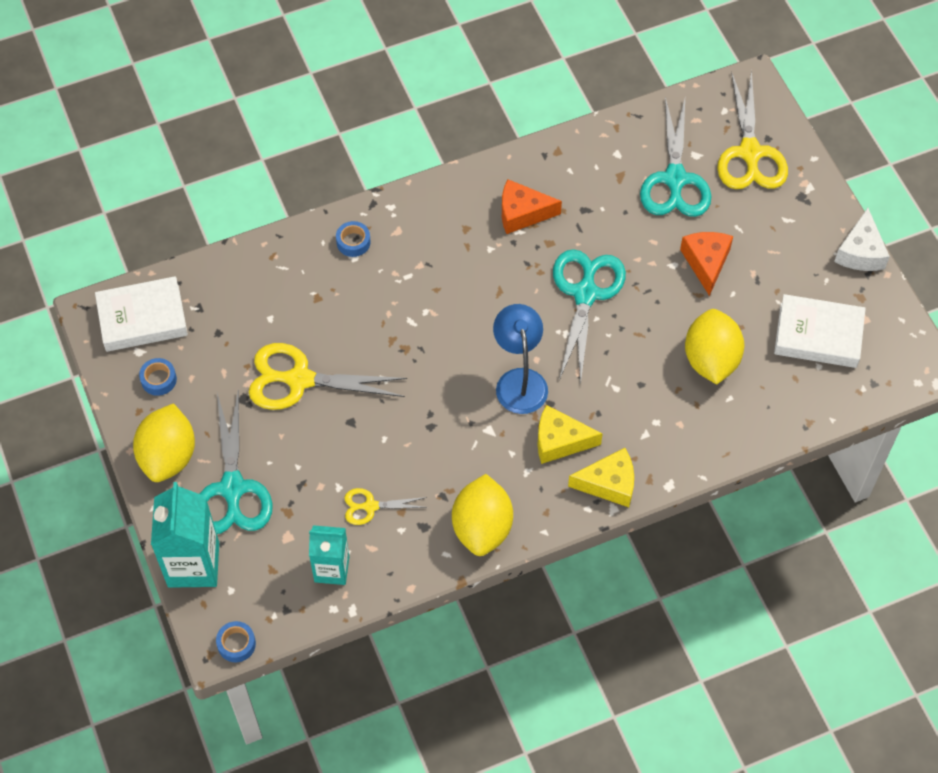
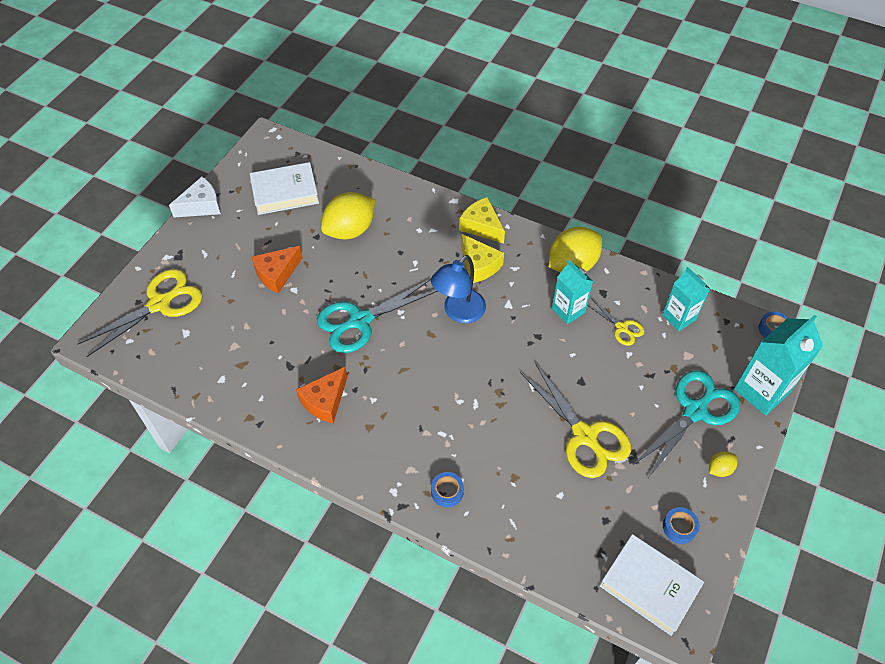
camera: 130 degrees left, 5 degrees down
(168, 456) = (719, 469): yellow lemon -> yellow lemon, size x0.46
(433, 476) = (568, 310): none -> turquoise carton
(522, 213) = (325, 401): orange cheese -> orange cheese turned 75 degrees clockwise
(675, 179) = (218, 331): turquoise scissors -> none
(818, 335) = (285, 192): white book -> white book turned 75 degrees counterclockwise

